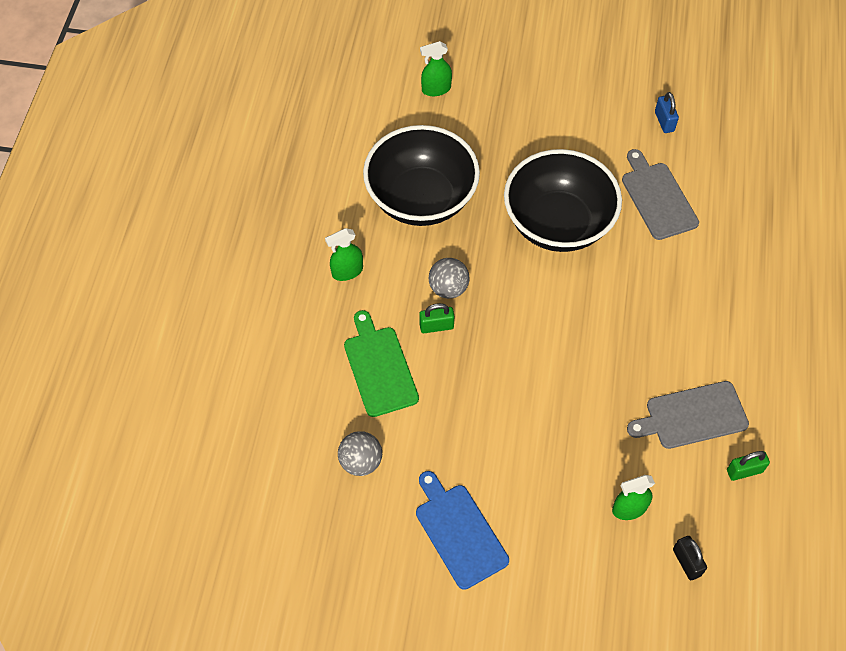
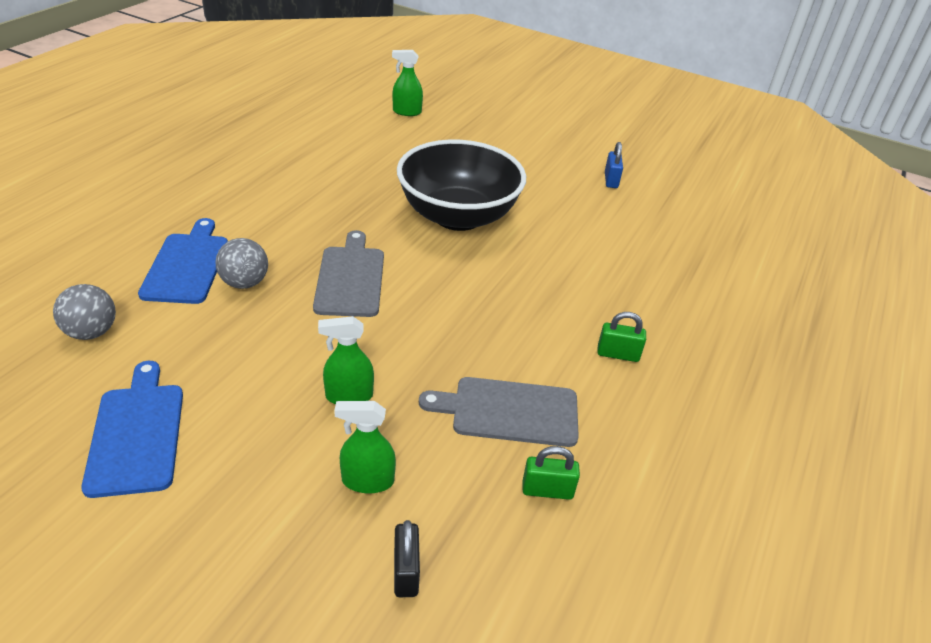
camera: 15 degrees right, 20 degrees down
(347, 271) = (223, 192): green spray bottle -> green spray bottle (349, 396)
(379, 367) = (187, 265): green cutting board -> blue cutting board
(421, 198) = (337, 167): black bowl -> none
(436, 326) = (274, 252): green padlock -> green padlock (618, 354)
(448, 288) = (310, 229): grey ball -> grey ball (245, 283)
(657, 198) = (574, 226): grey cutting board -> grey cutting board (350, 278)

